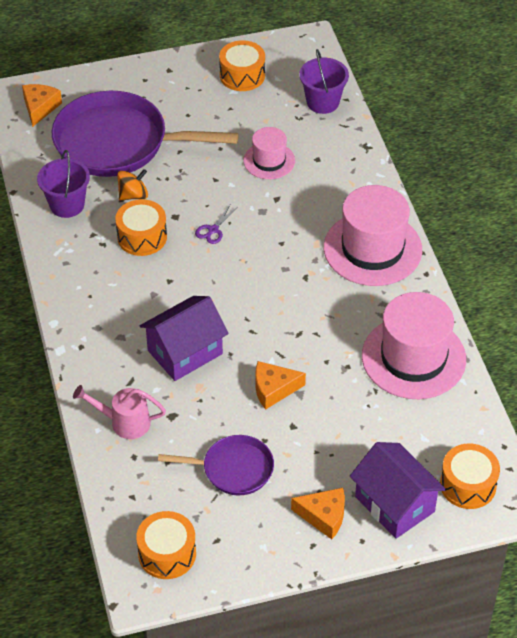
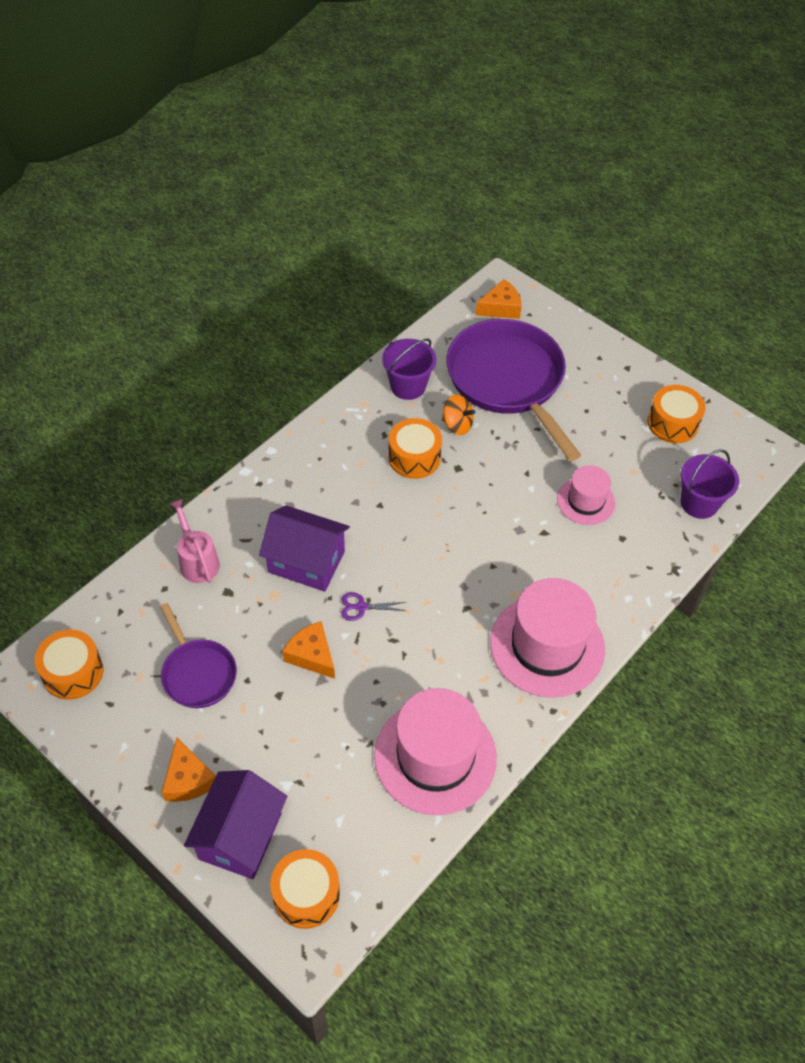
camera: 55 degrees right, 5 degrees up
(213, 230) = (465, 504): purple scissors -> purple scissors (361, 607)

